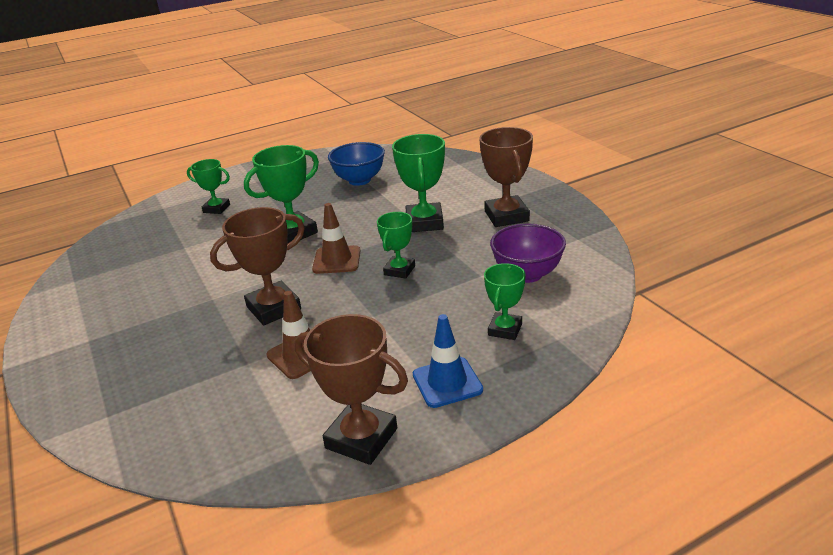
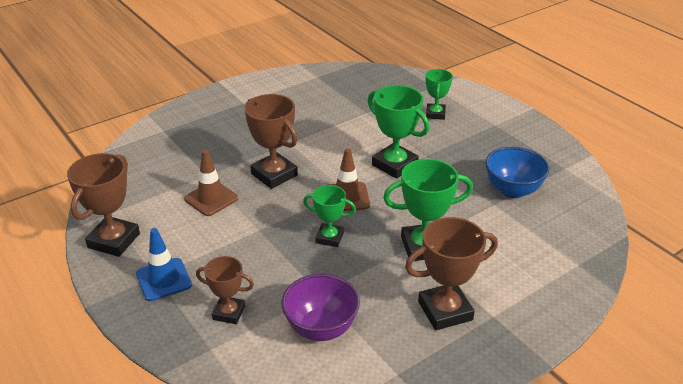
camera: 80 degrees right, 5 degrees up
(505, 329) = (229, 313): green trophy -> brown trophy

